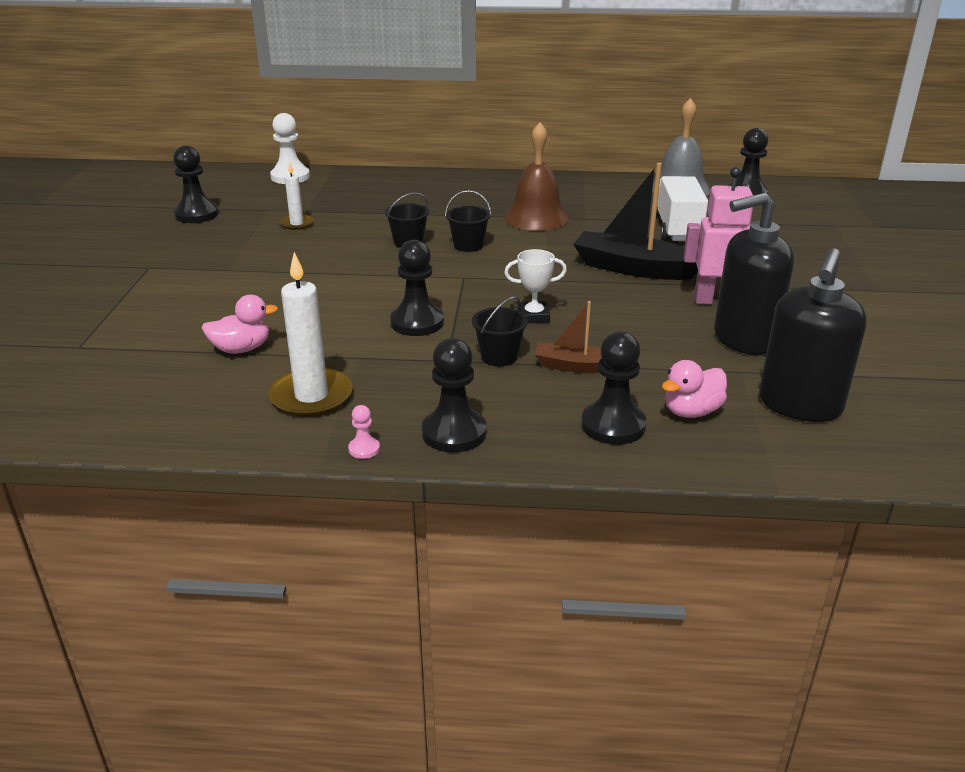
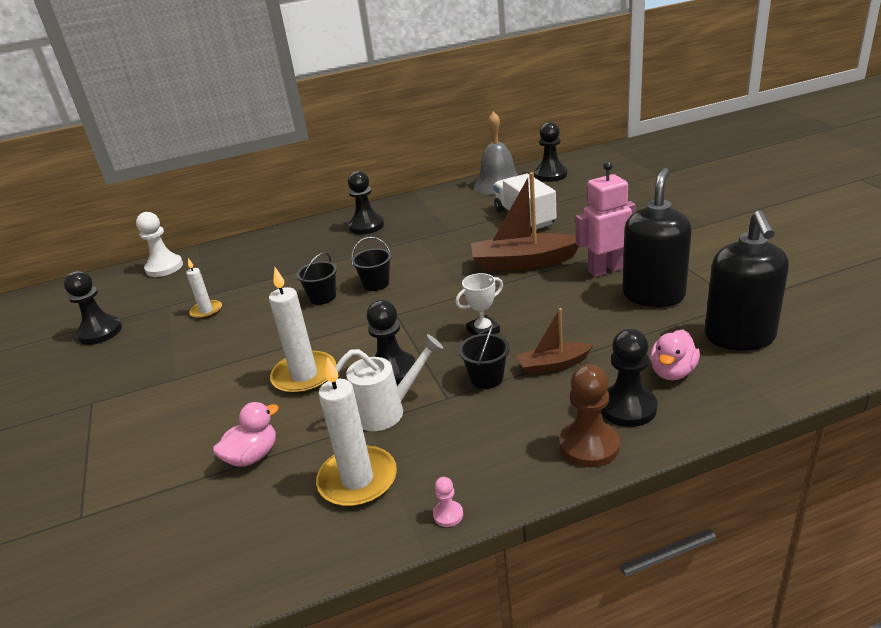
camera: 20 degrees left, 0 degrees up
(336, 302) = (304, 376): none -> white candle
(384, 353) = (387, 411): none -> white watering can
(454, 433) = (511, 466): black pawn -> black pawn (366, 226)
(536, 217) = (410, 241): brown bell -> none
(543, 443) = (589, 445): none -> brown pawn
(633, 268) = (523, 262): black boat -> brown boat
(744, 339) = (653, 295): black soap dispenser -> black soap dispenser turned 150 degrees clockwise

